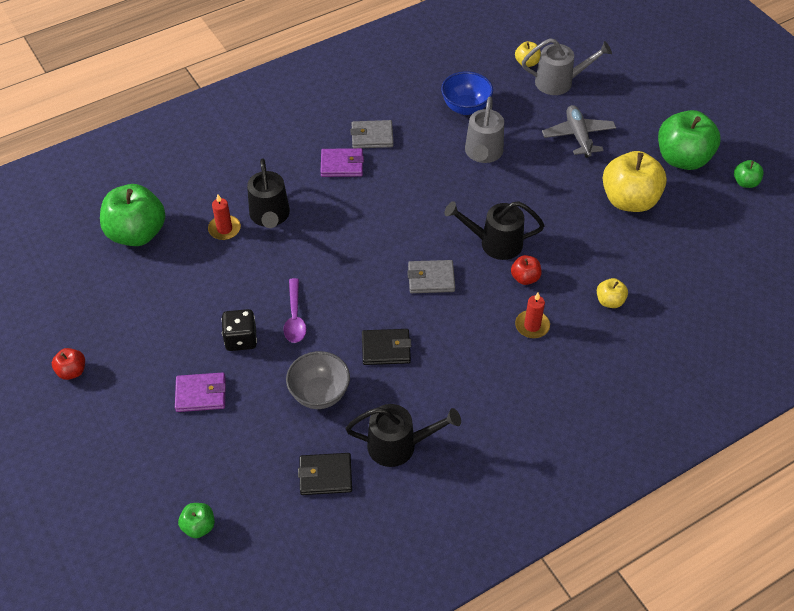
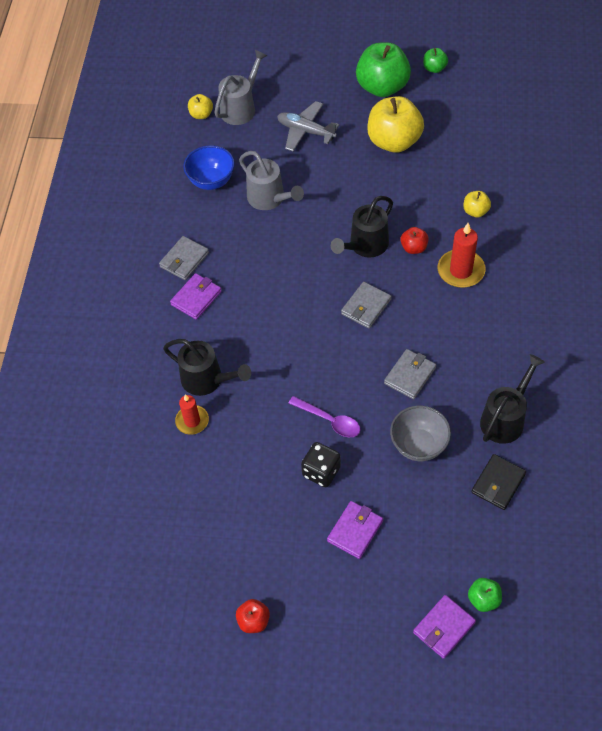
camera: 50 degrees left, 5 degrees up
(137, 233) = (138, 491): green apple -> none
(151, 510) = (444, 627): none -> purple wallet
(386, 349) = (410, 375): black wallet -> grey wallet
(532, 326) = (461, 271): red candle -> red candle, size x1.52

